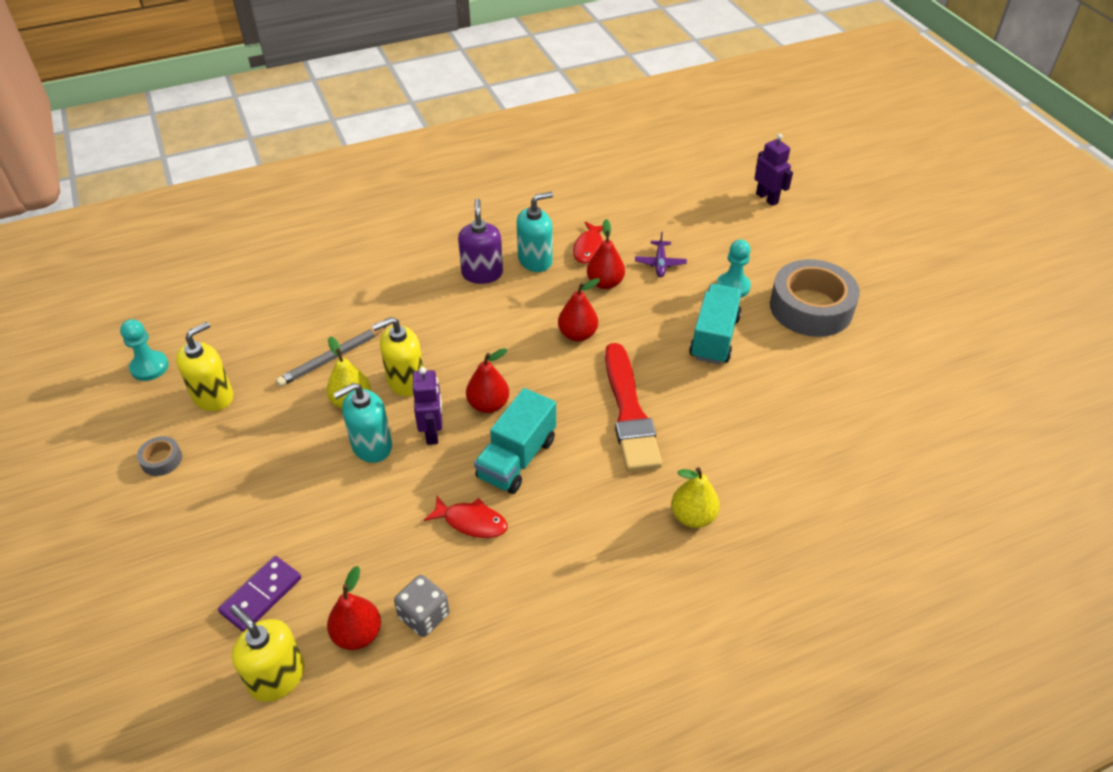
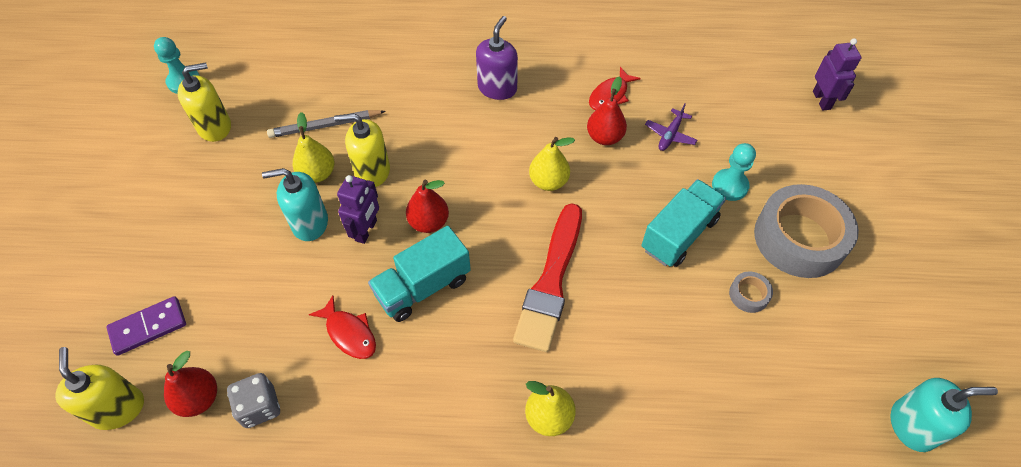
camera: 25 degrees right, 10 degrees up
(161, 460) = (146, 170): grey tape -> grey tape (748, 295)
(535, 260) = (552, 91): turquoise soap dispenser -> turquoise soap dispenser (912, 426)
(577, 334) = (548, 181): red pear -> yellow pear

